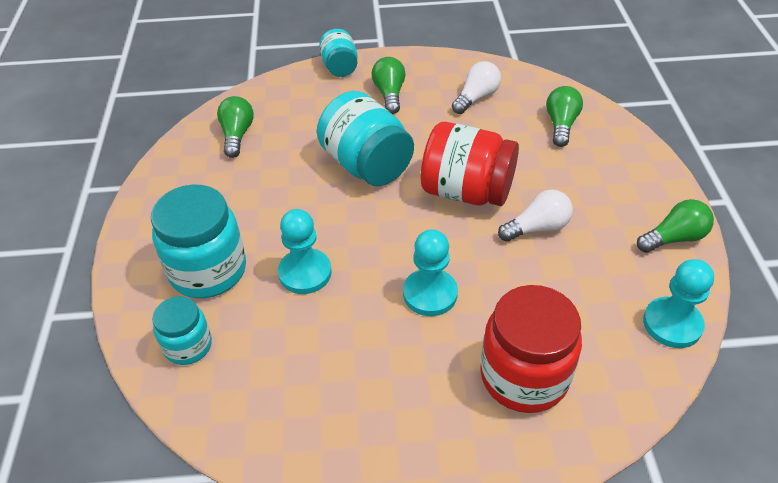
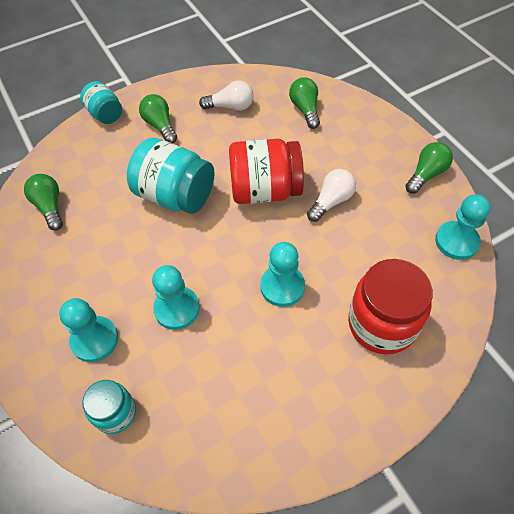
camera: 25 degrees left, 10 degrees up
(208, 270) = (95, 340): turquoise jar -> turquoise pawn
(476, 97) = (230, 107): white light bulb -> white light bulb turned 75 degrees clockwise

